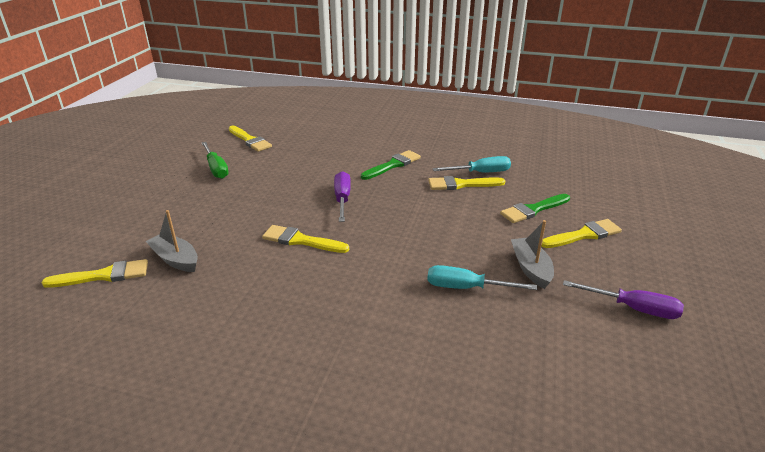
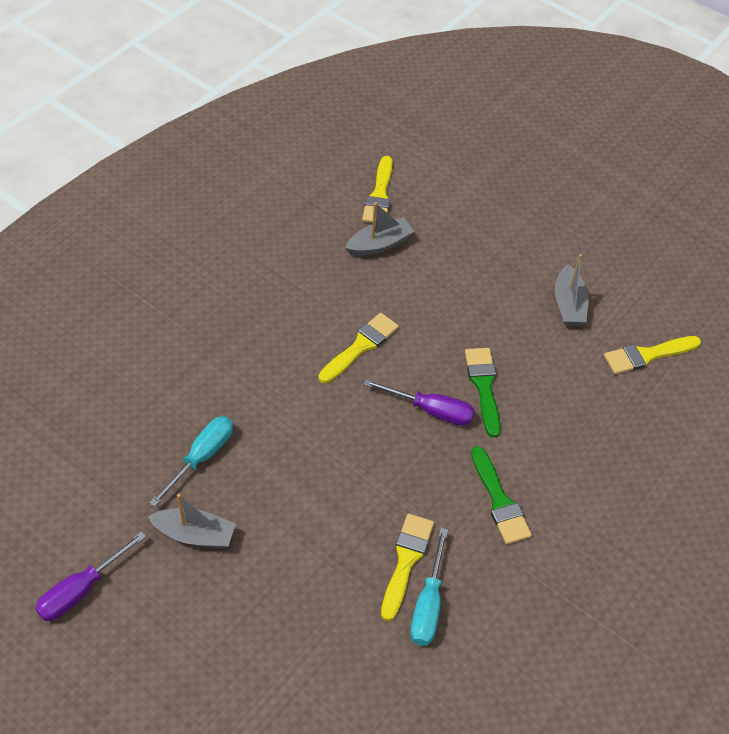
camera: 110 degrees right, 20 degrees up
(216, 168) = (568, 304): green screwdriver -> grey boat
(533, 210) = (301, 613): green brush -> green brush (484, 386)
(584, 235) = (218, 635): yellow brush -> none

